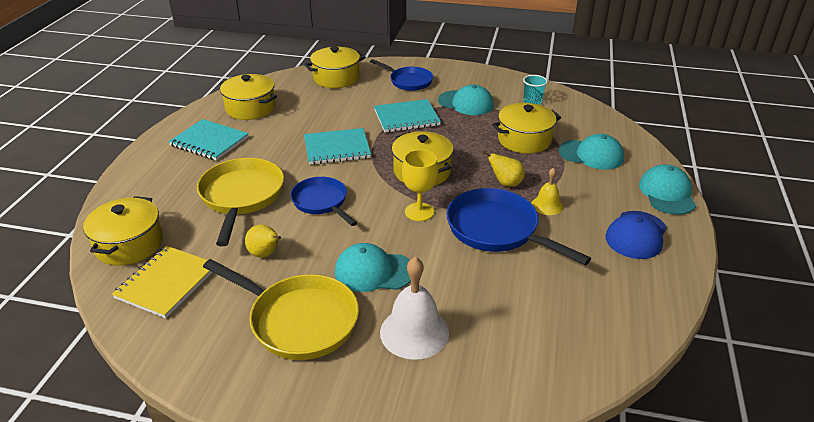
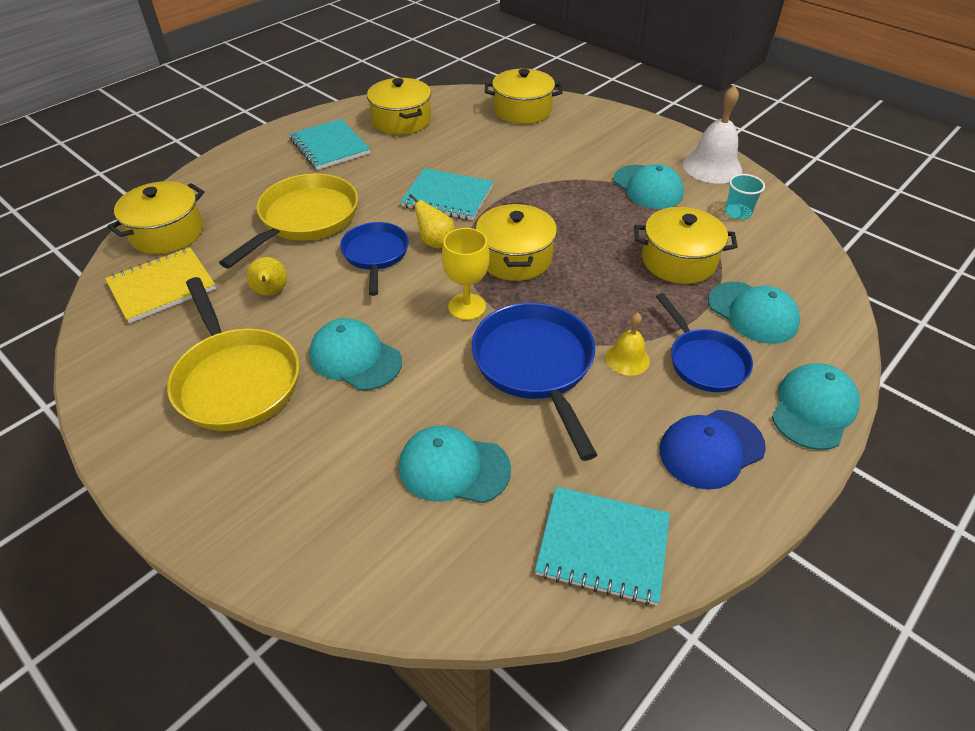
camera: 30 degrees right, 10 degrees up
(406, 118) = (558, 184): turquoise notebook -> turquoise notebook (603, 546)
(408, 81) = (602, 138): blue pan -> blue pan (704, 361)
(414, 332) = (332, 448): white bell -> white bell (712, 167)
(504, 308) = (453, 468): none -> turquoise cap
(505, 183) = (601, 310): yellow pear -> yellow pear (435, 242)

